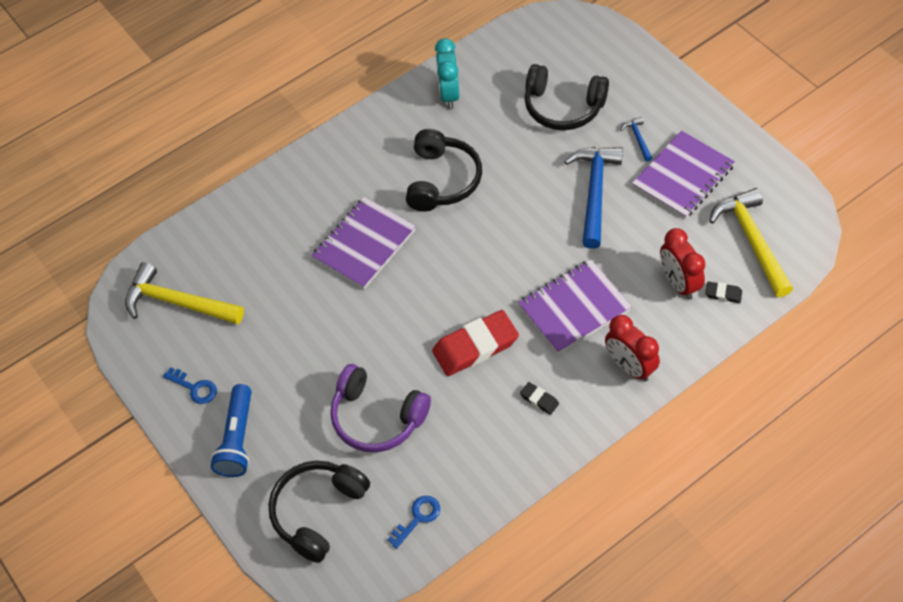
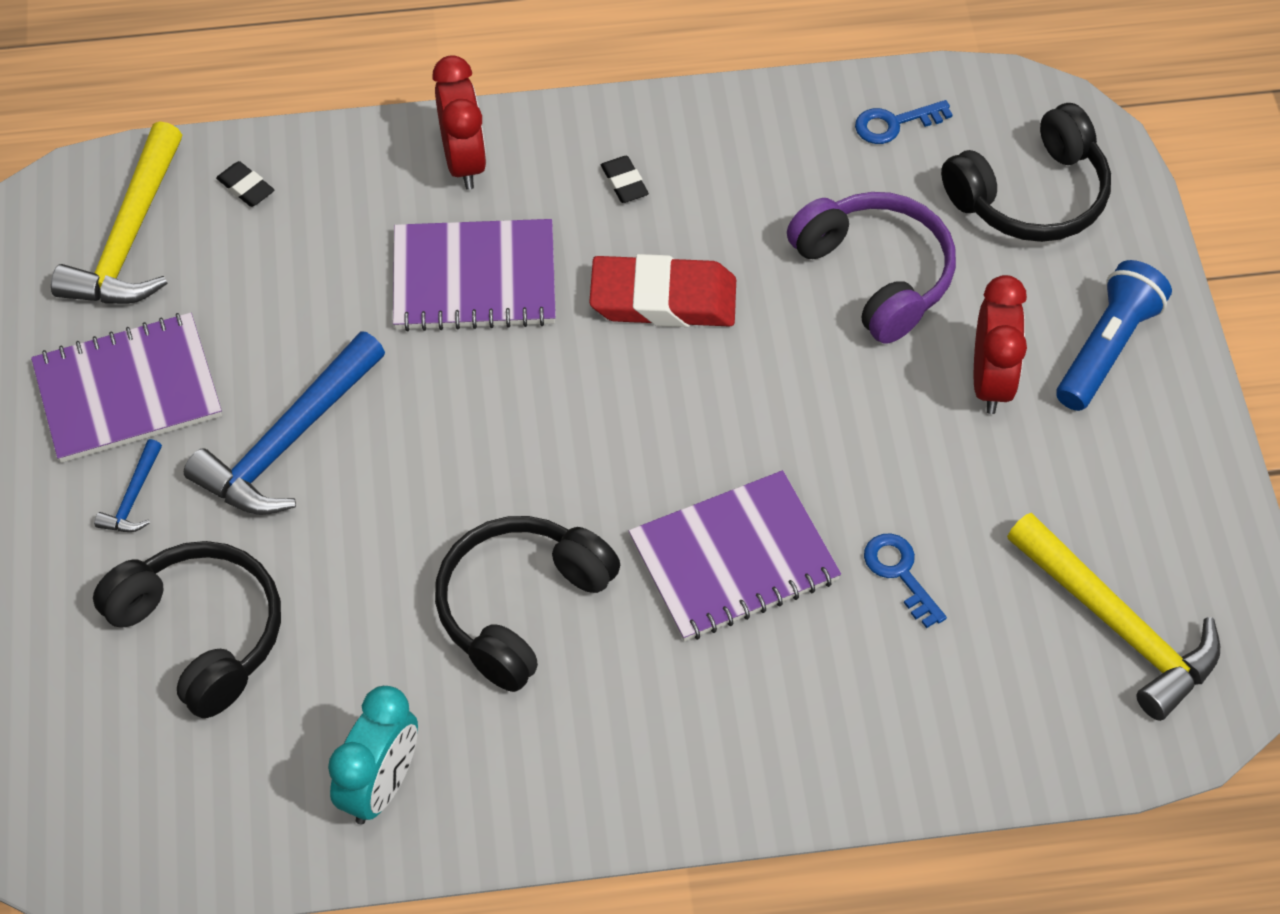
camera: 155 degrees left, 0 degrees up
(194, 388) = (1145, 460): blue key -> blue key (900, 573)
(678, 283) = (293, 234): red clock -> red clock (991, 381)

